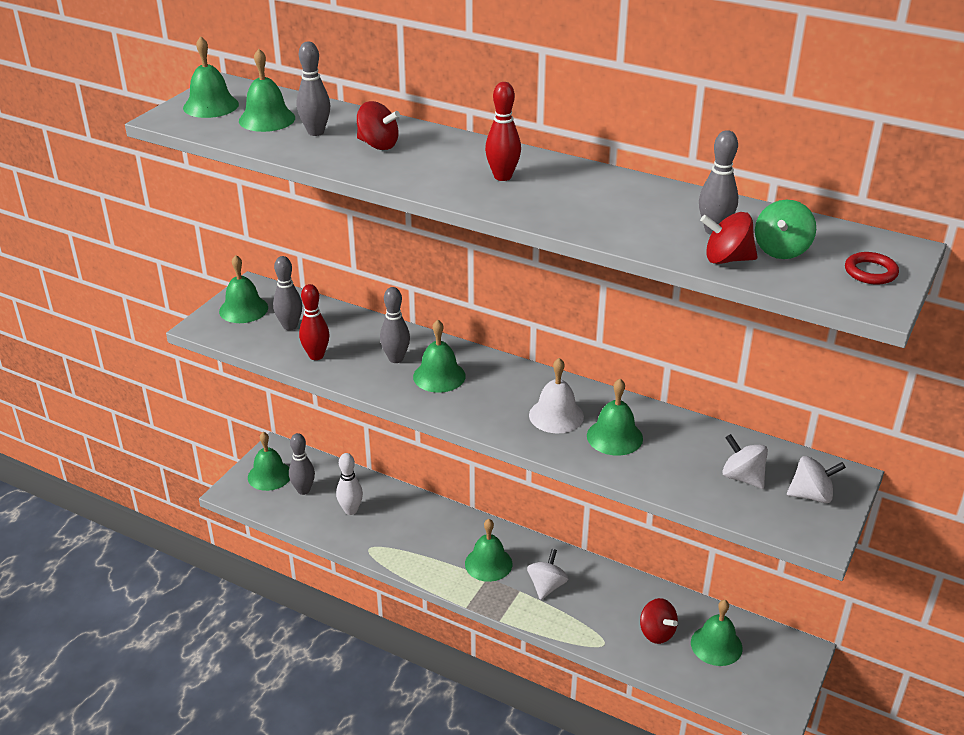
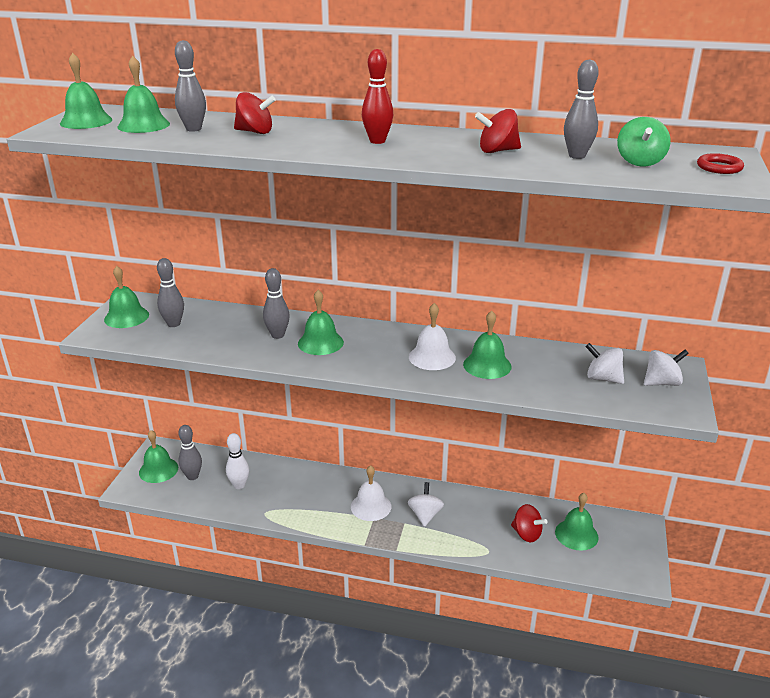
camera: 15 degrees left, 5 degrees down
(316, 356) = (206, 342): red bowling pin -> none
(488, 563) = (371, 506): green bell -> white bell
(726, 259) = (602, 171): red spinning top -> red spinning top (497, 151)

